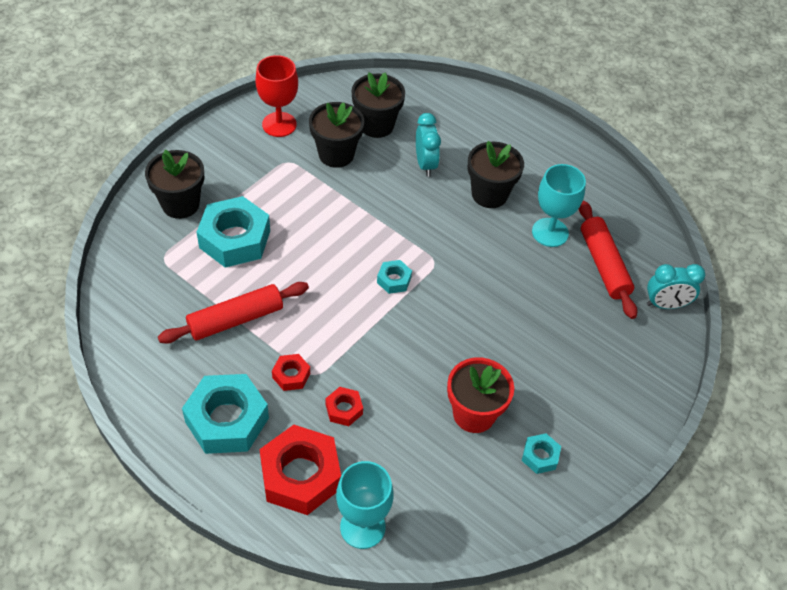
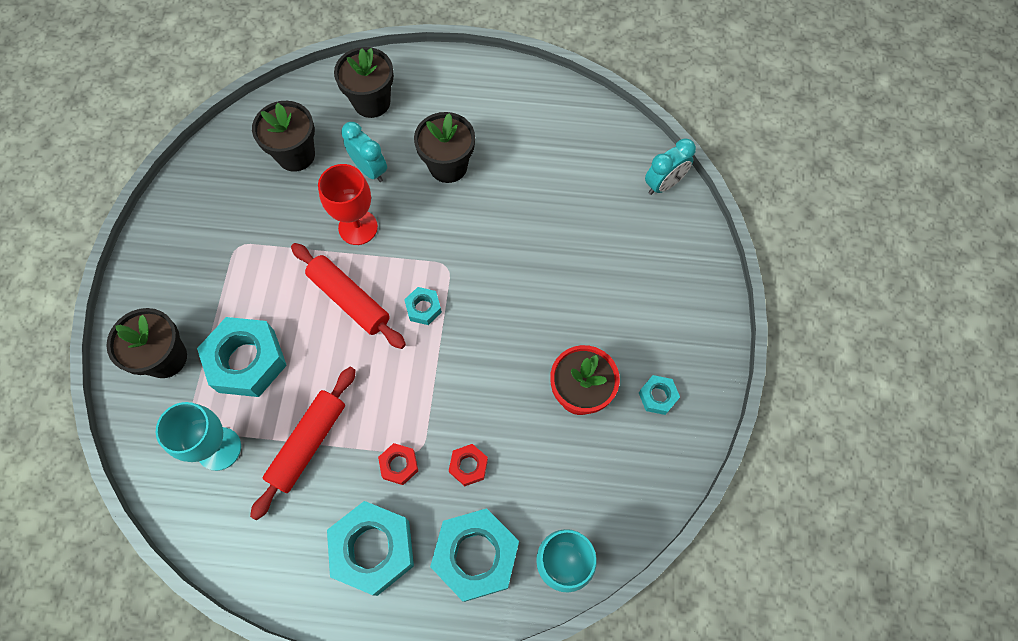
camera: 30 degrees left, 15 degrees up
(279, 124) = (201, 210): red goblet -> red goblet (358, 227)
(301, 475) = (476, 556): red nut -> turquoise nut
(336, 154) = (279, 210): black flower pot -> black flower pot (372, 102)
(550, 232) = (525, 173): turquoise goblet -> turquoise goblet (219, 448)
(603, 265) = (590, 177): red rolling pin -> red rolling pin (349, 300)

